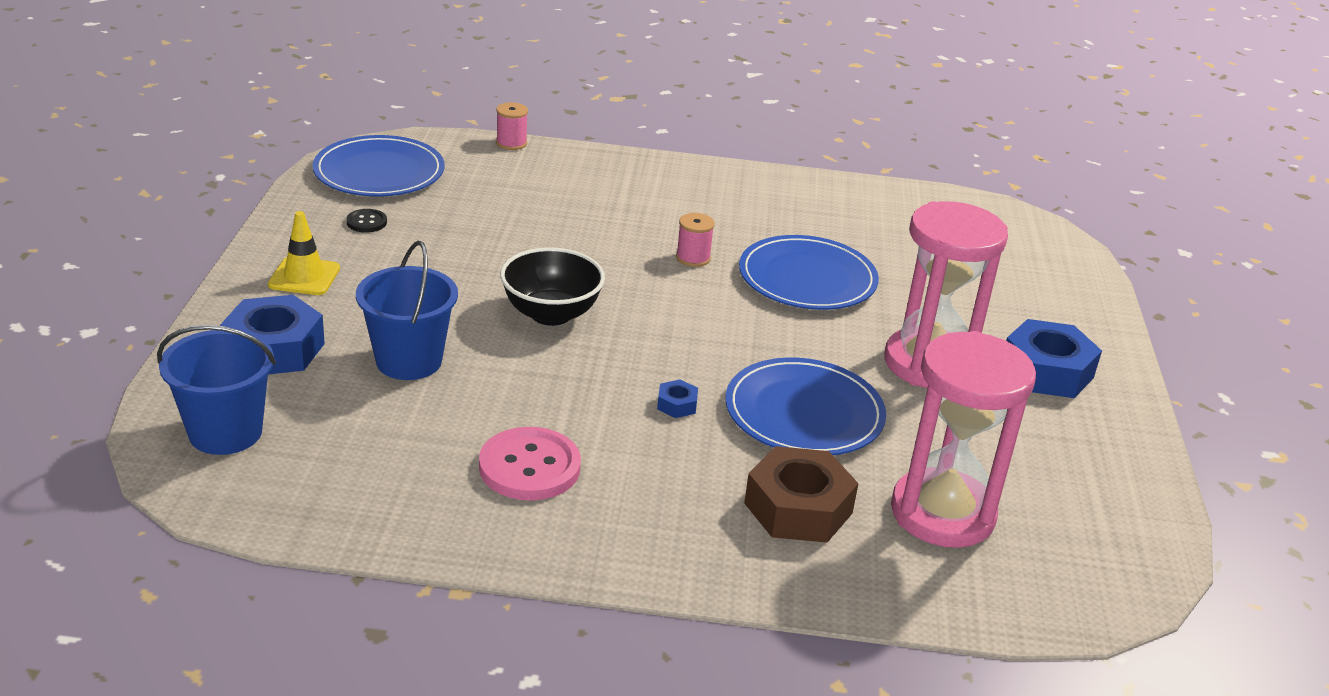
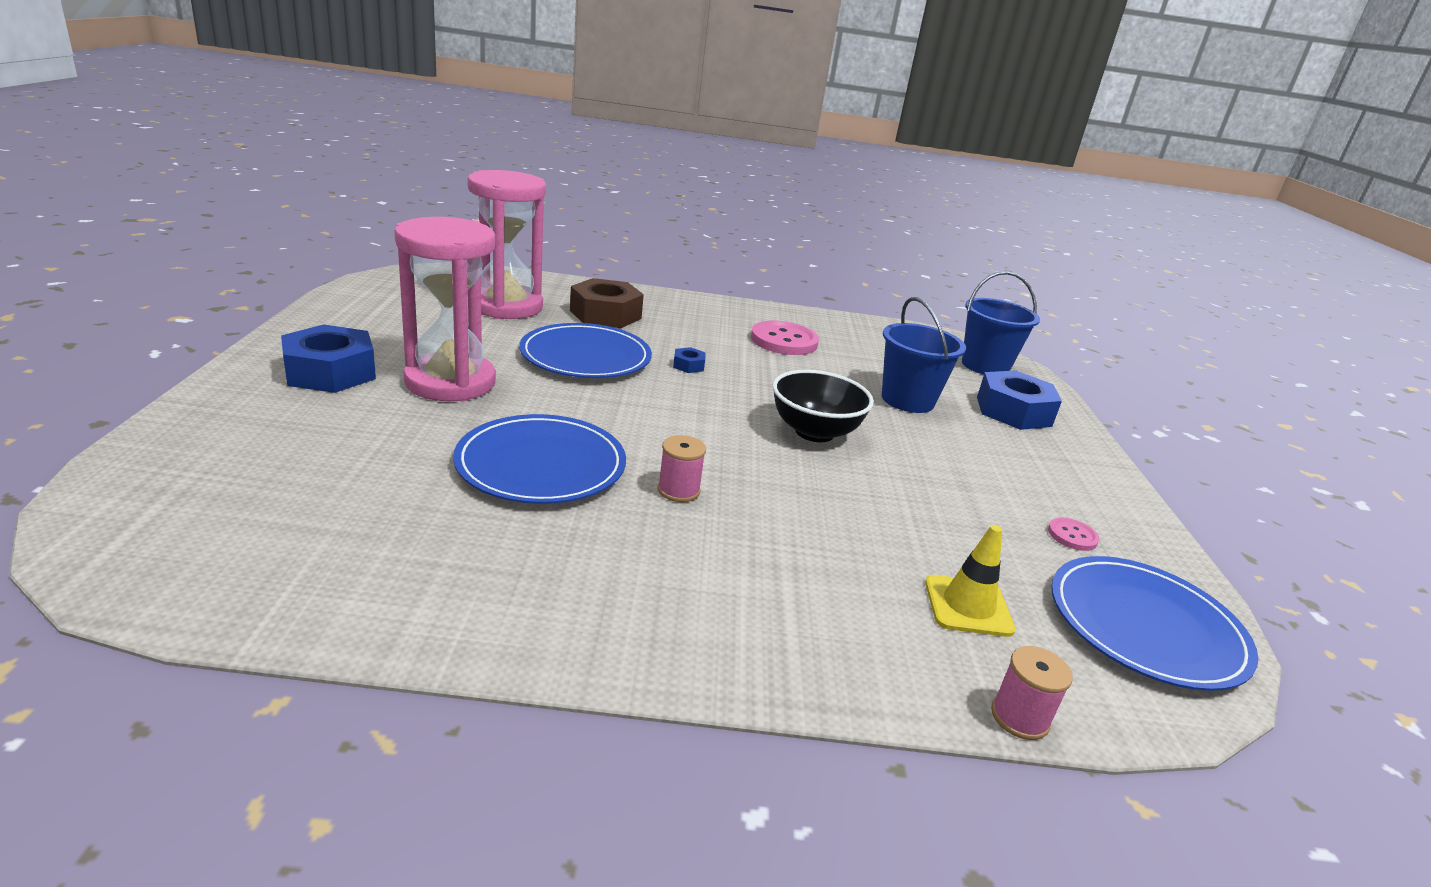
camera: 175 degrees right, 5 degrees down
(304, 277) = (1060, 470): yellow traffic cone -> yellow traffic cone (968, 606)
(366, 222) = (1072, 536): black button -> pink button

